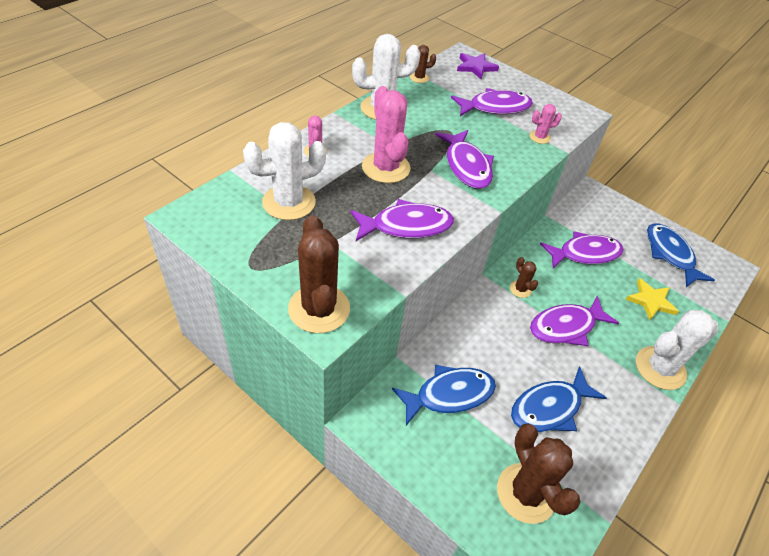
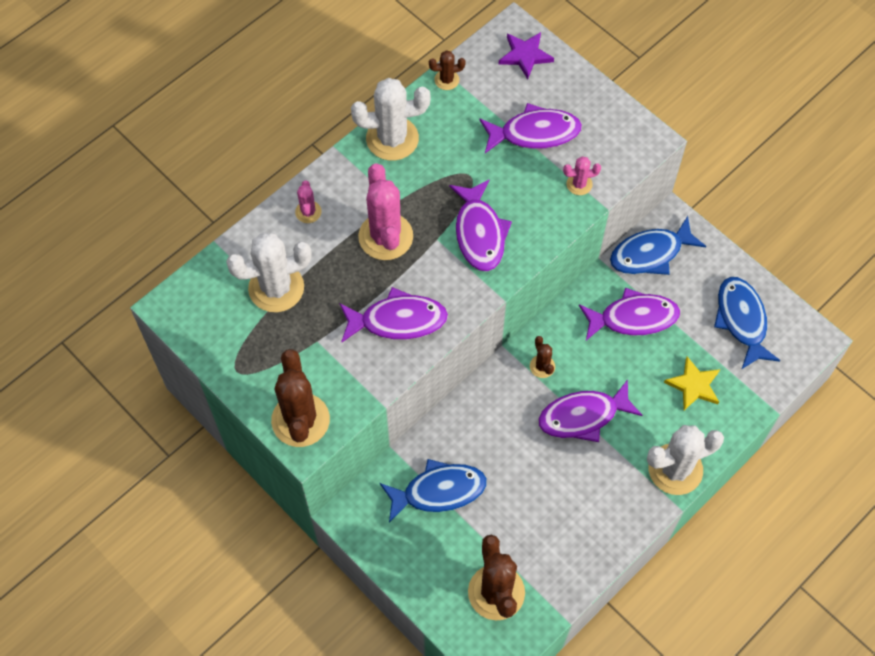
camera: 10 degrees right, 15 degrees up
(550, 408) = (540, 509): blue fish -> blue fish (650, 253)

